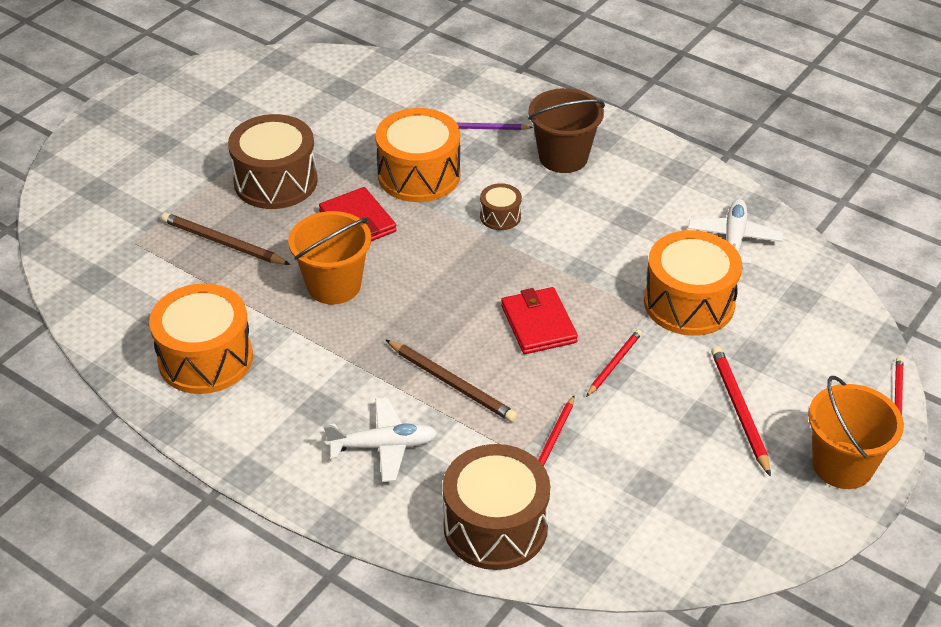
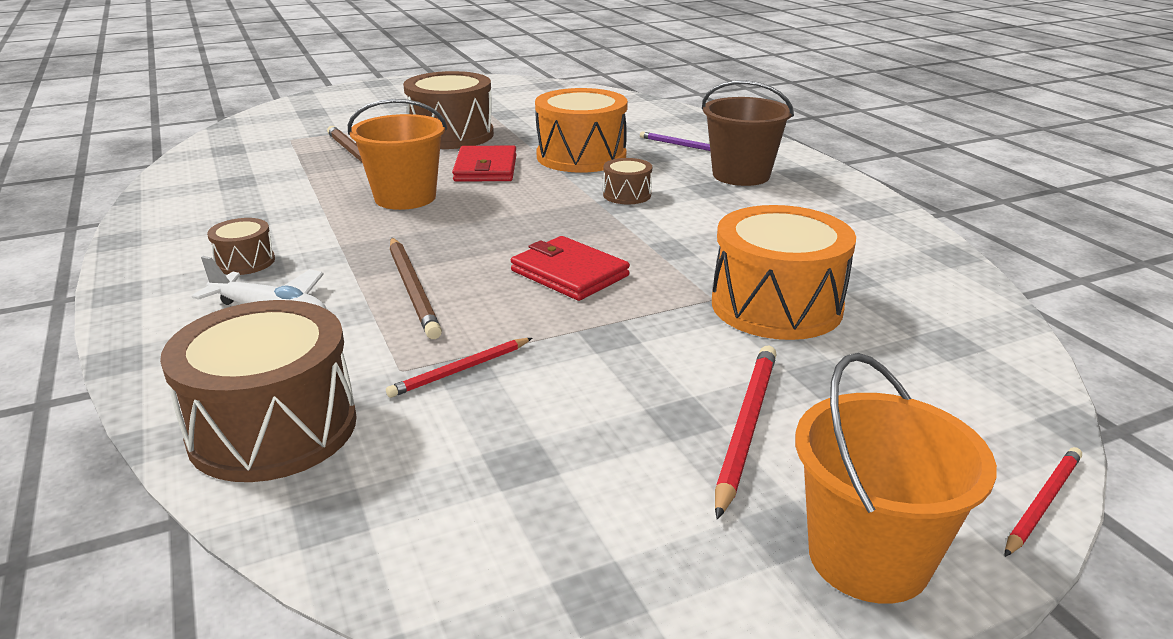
camera: 30 degrees right, 15 degrees down
(205, 358) = (224, 210): orange drum -> none
(300, 406) = (245, 262): none -> brown drum
(538, 324) = (569, 273): red wallet -> red wallet turned 60 degrees counterclockwise
(614, 364) = (619, 329): red pencil -> none
(734, 239) = (891, 271): white plane -> none

